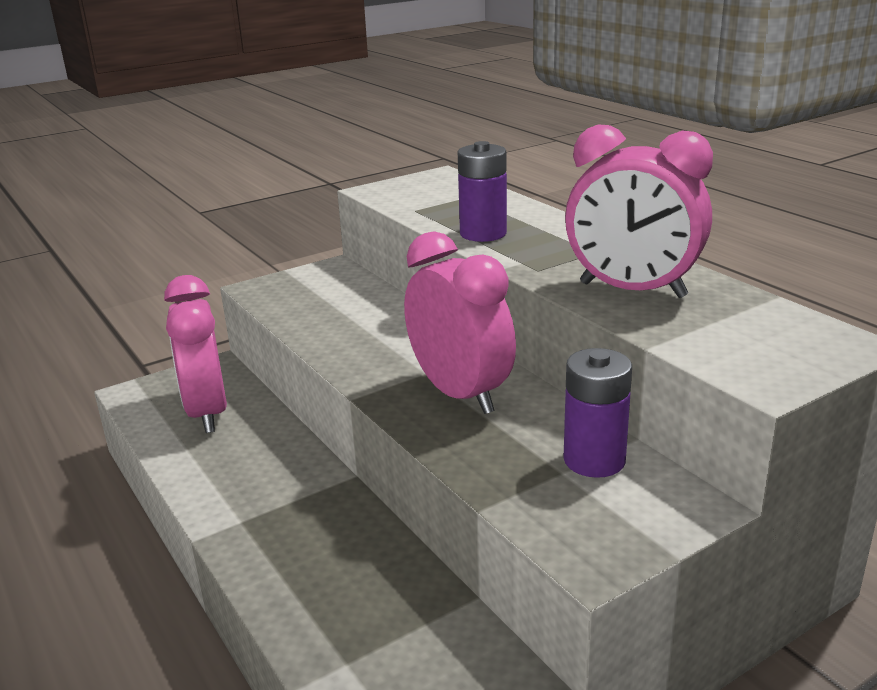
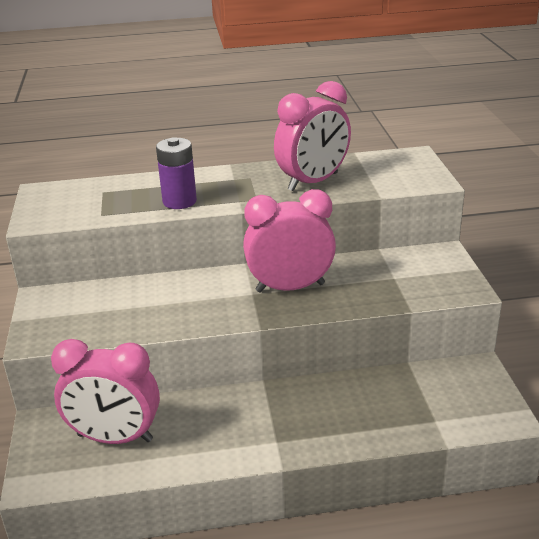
camera: 65 degrees left, 5 degrees up
(594, 460) = (390, 265): purple battery -> none

